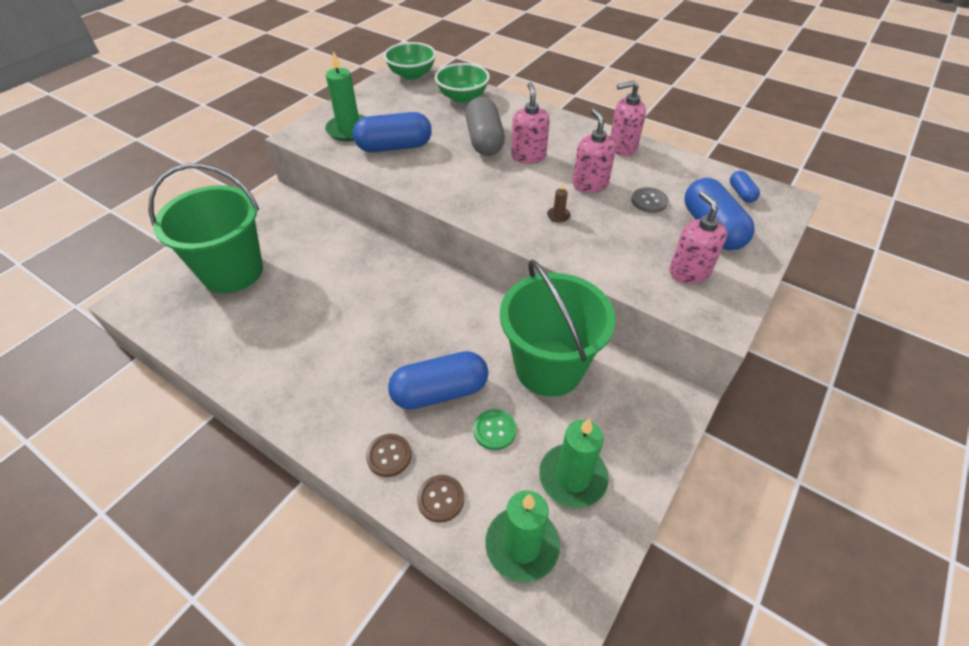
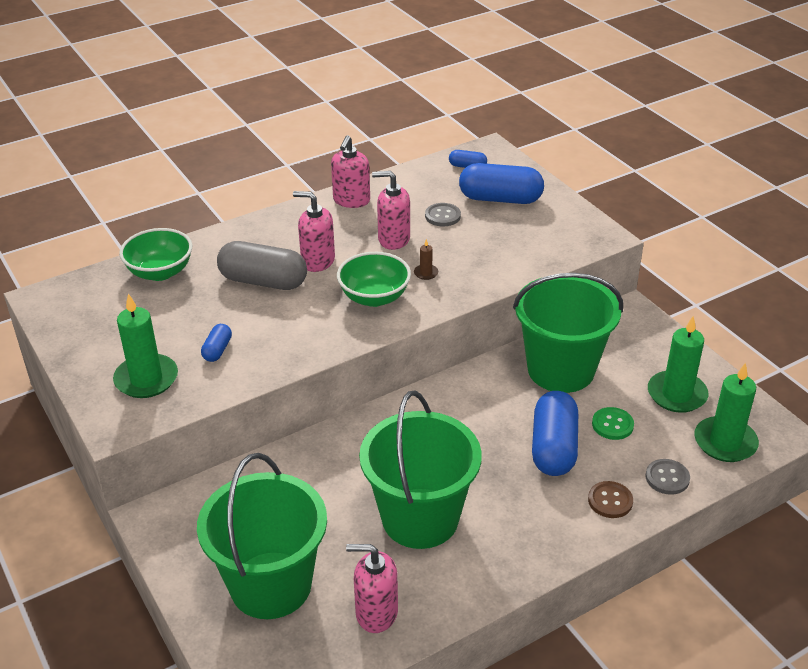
camera: 65 degrees left, 10 degrees down
(320, 328) = (420, 518): none -> green bucket
(394, 147) = (217, 350): blue capsule -> blue capsule, size x0.48
(412, 75) = (64, 297): green bowl -> green bowl (374, 297)
(440, 499) = (667, 478): brown button -> grey button
(689, 272) = (544, 231): pink soap dispenser -> pink soap dispenser (376, 613)

